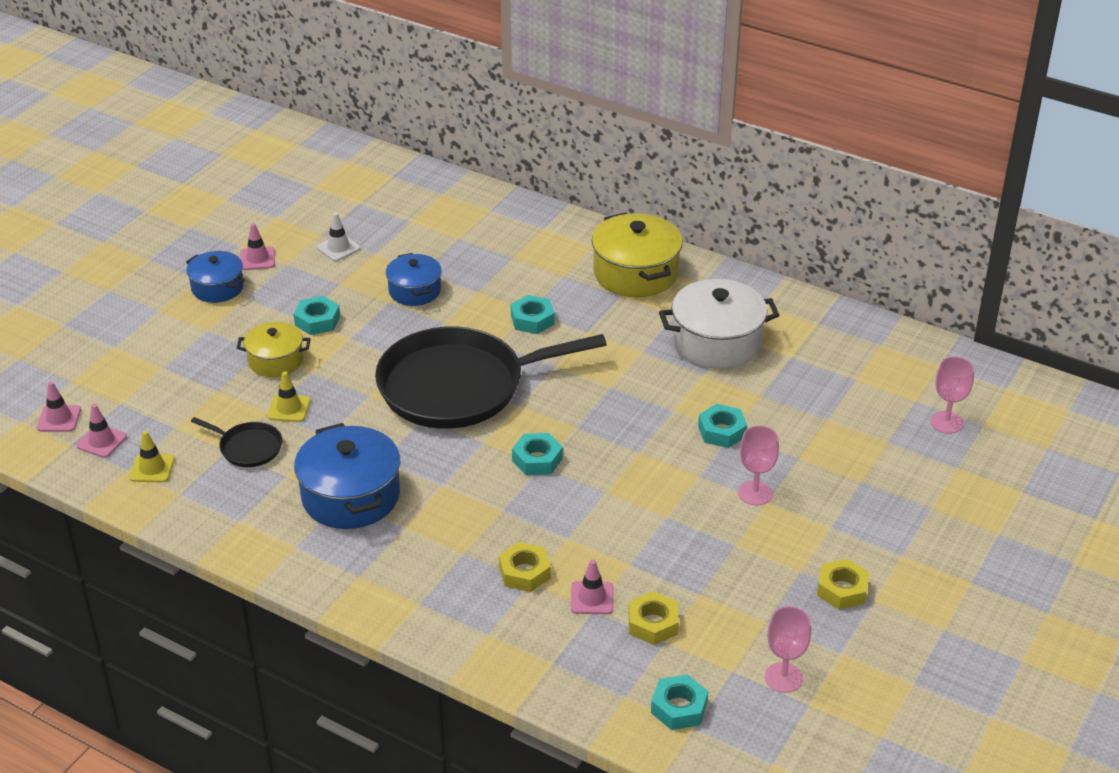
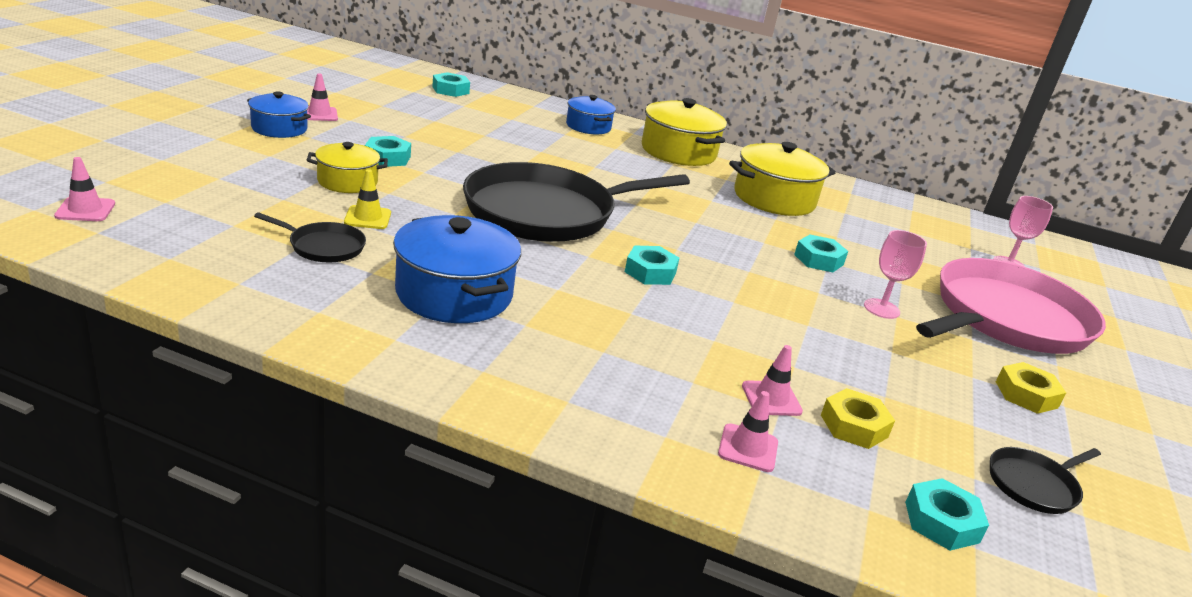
camera: 15 degrees left, 10 degrees down
(102, 441) = (139, 232): pink traffic cone -> pink traffic cone (748, 448)
(152, 468) = (203, 258): yellow traffic cone -> none
(338, 248) = (399, 114): white traffic cone -> none
(415, 291) = (481, 146): blue pot -> blue pot (588, 126)
(524, 572) = (682, 372): yellow nut -> none
(532, 320) = (600, 173): turquoise nut -> turquoise nut (450, 90)
(716, 342) = (774, 199): white pot -> yellow pot
(783, 678) = (1034, 485): pink goblet -> black pan
(886, 500) = (1006, 318): none -> pink pan

